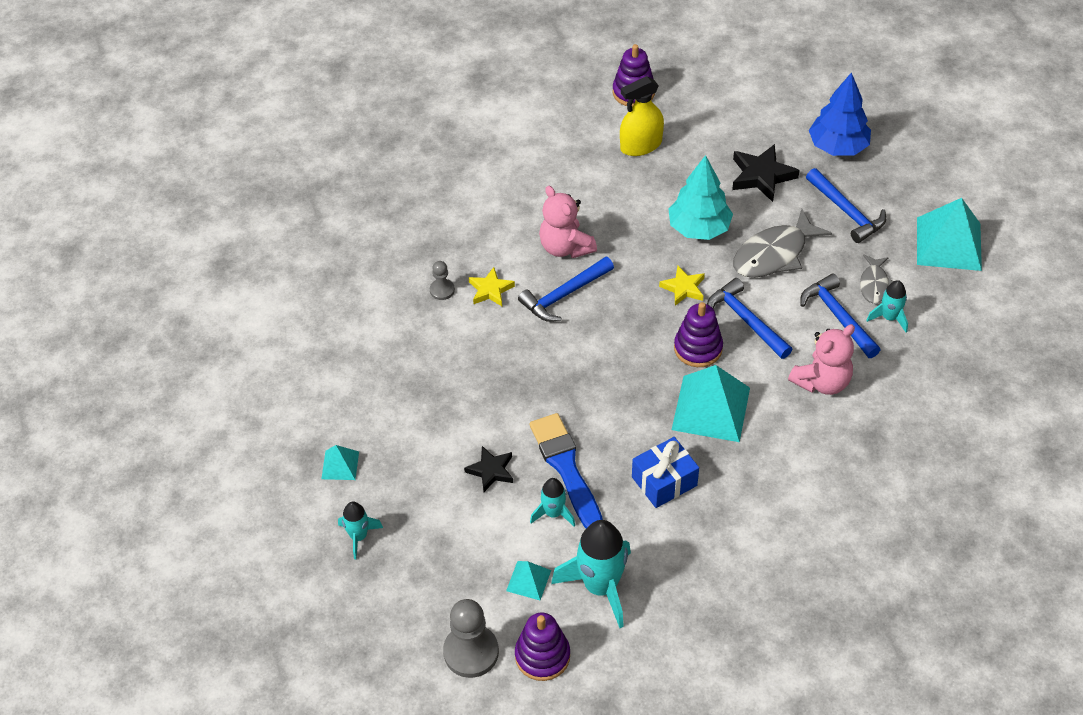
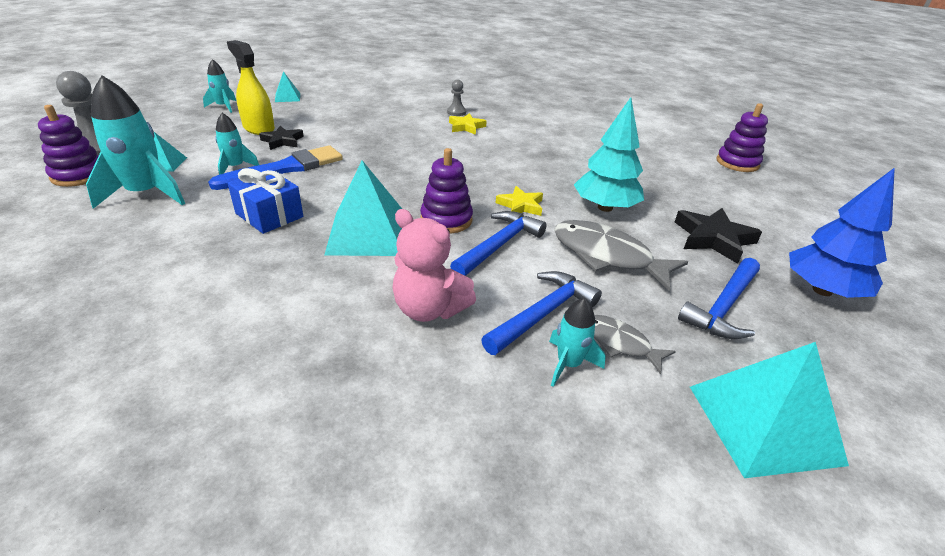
camera: 70 degrees right, 15 degrees down
(564, 295) = (477, 153): blue hammer -> none
(565, 247) = (530, 149): pink teddy bear -> none
(641, 145) = (679, 171): yellow spray bottle -> yellow spray bottle (258, 128)
(874, 284) = (619, 343): grey fish -> grey fish turned 45 degrees clockwise

